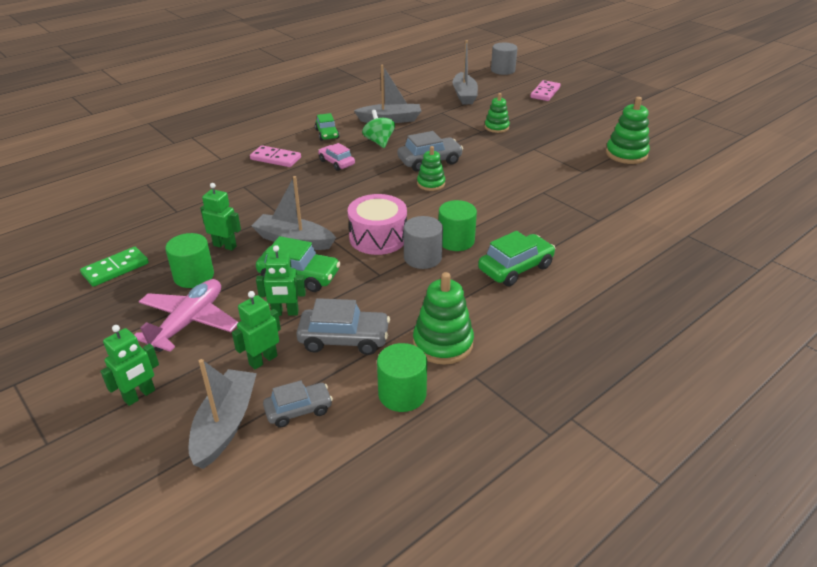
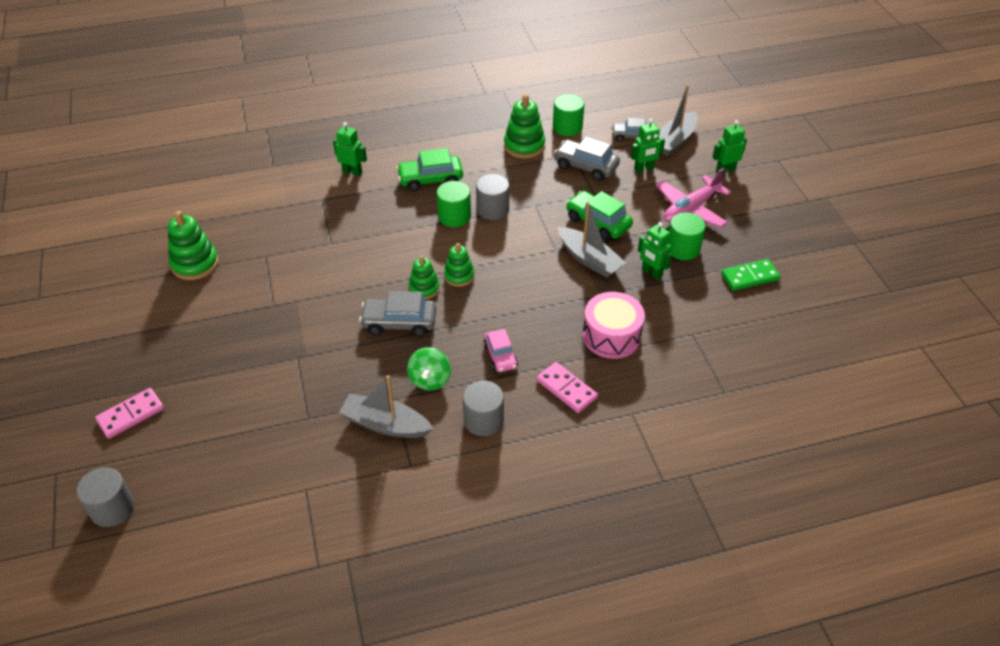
camera: 155 degrees left, 10 degrees up
(285, 313) = (619, 196): green robot -> green robot (352, 172)
(327, 134) = (483, 420): green car -> grey cylinder
(378, 237) = (516, 240): pink drum -> pink drum (611, 336)
(464, 95) = (239, 452): grey boat -> none
(496, 127) = (273, 358): green stacking toy -> green stacking toy (459, 276)

